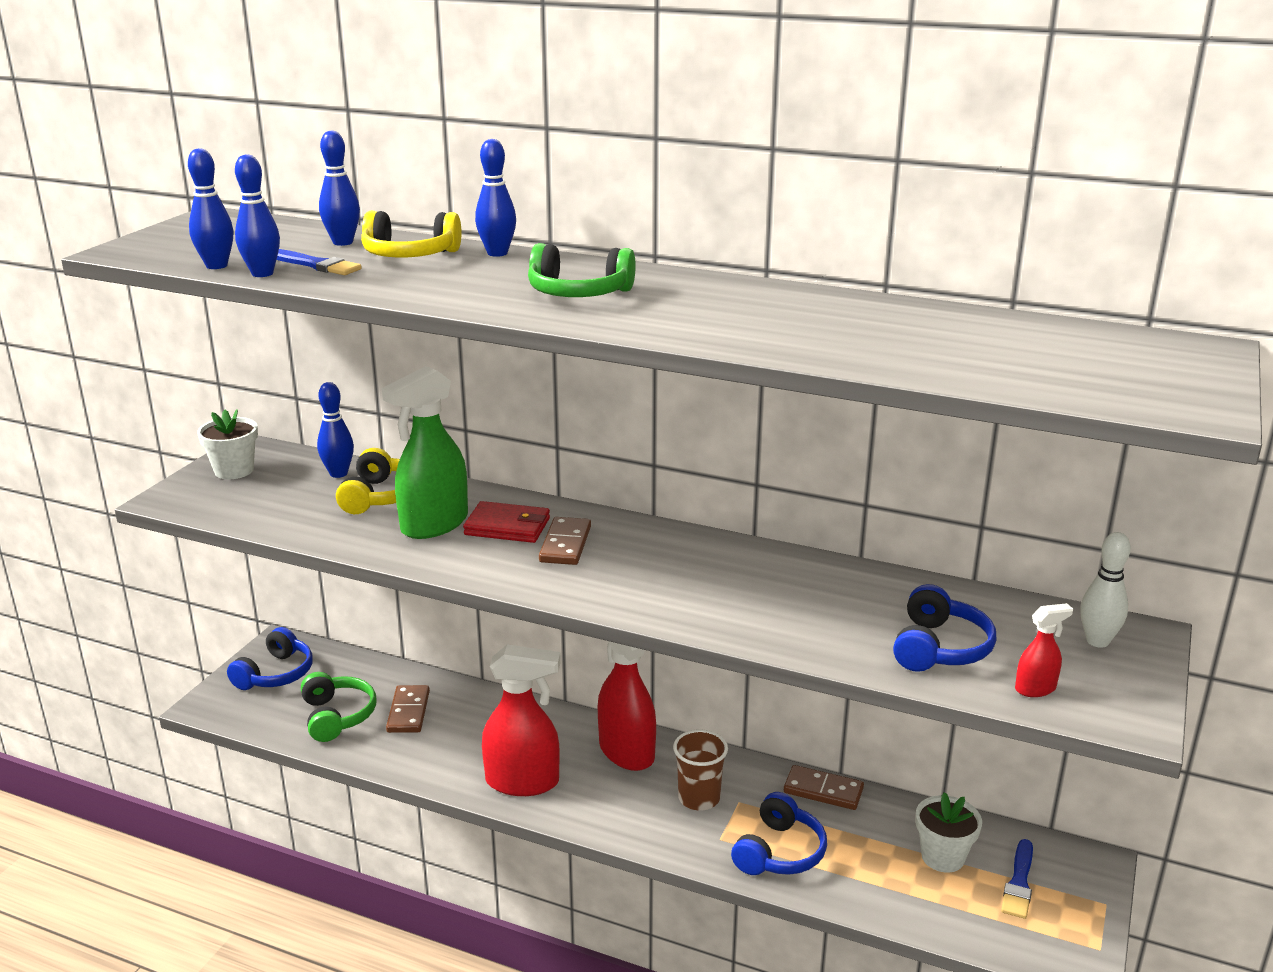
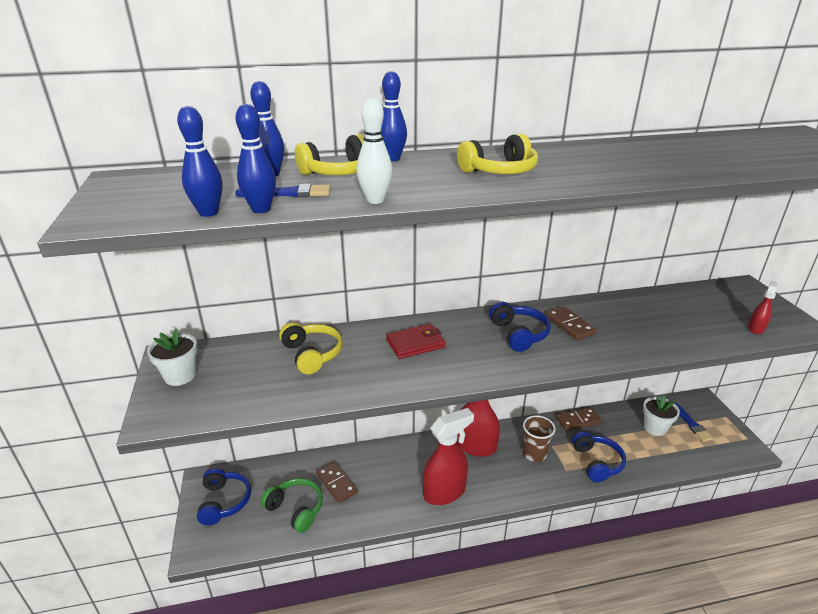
camera: 35 degrees left, 5 degrees up
(338, 473) = (261, 349): blue bowling pin -> none
(434, 525) = (371, 360): green spray bottle -> none
(565, 544) = (462, 341): brown domino -> brown domino (569, 325)
(578, 293) = (499, 171): green headphones -> yellow headphones
(939, 648) = (697, 325): blue headphones -> blue headphones (519, 334)
(1097, 641) = (738, 296): white bowling pin -> white bowling pin (375, 200)

